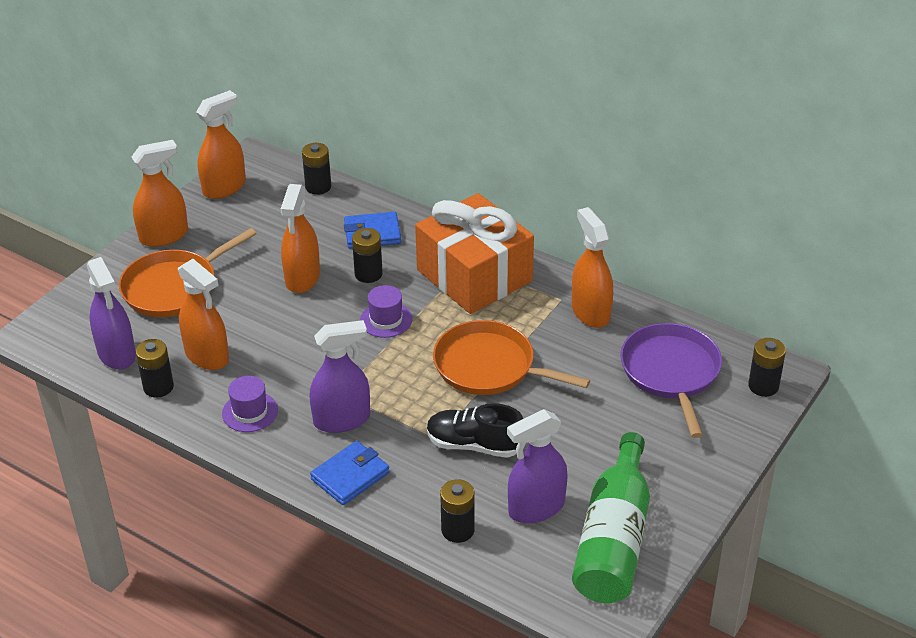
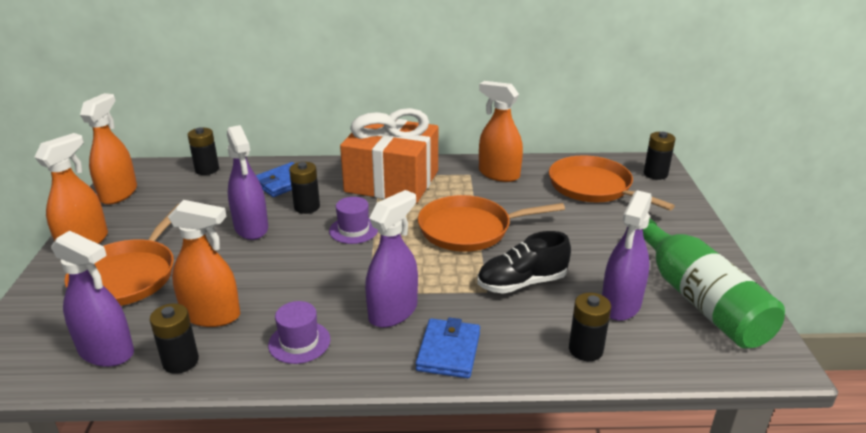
camera: 35 degrees left, 10 degrees down
(302, 278) = (251, 228): orange spray bottle -> purple spray bottle
(671, 373) = (593, 187): purple pan -> orange pan

